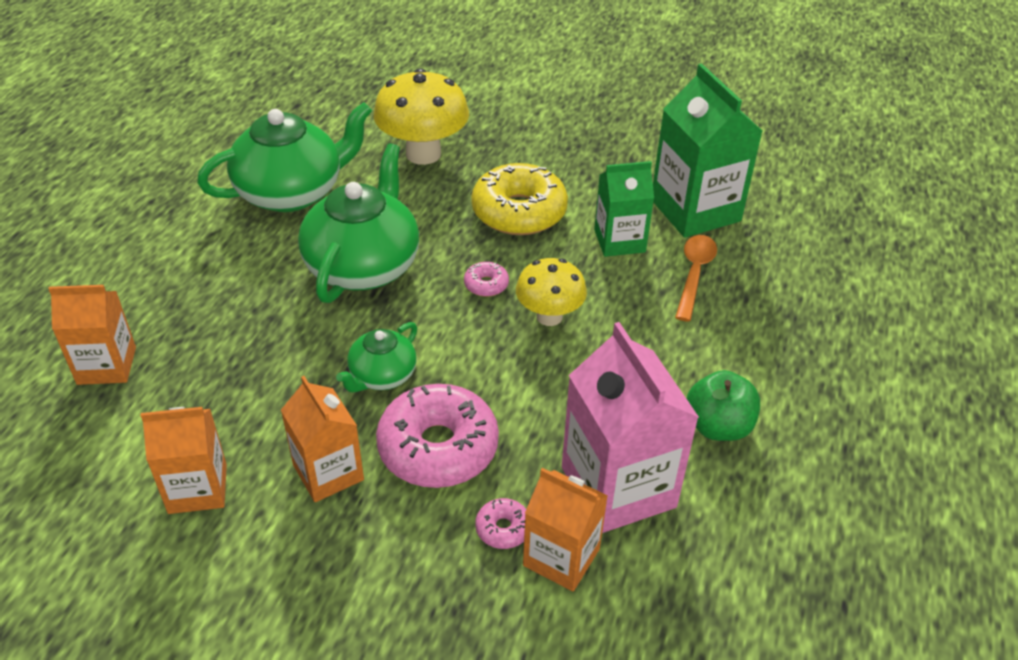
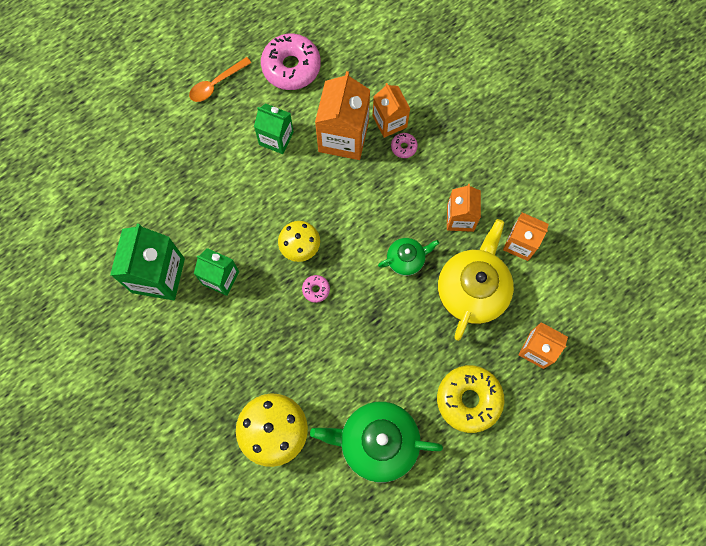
camera: 145 degrees left, 30 degrees up
(251, 388) = (472, 290): none -> yellow teapot
(363, 265) = (371, 346): green teapot -> none
(438, 448) = (405, 202): pink donut -> pink donut (291, 67)
(519, 212) = (257, 337): yellow donut -> yellow donut (468, 400)
(618, 487) = (343, 137): pink carton -> orange carton
(694, 274) = (204, 229): orange spoon -> orange spoon (216, 84)
(718, 426) = (276, 138): green apple -> green carton

